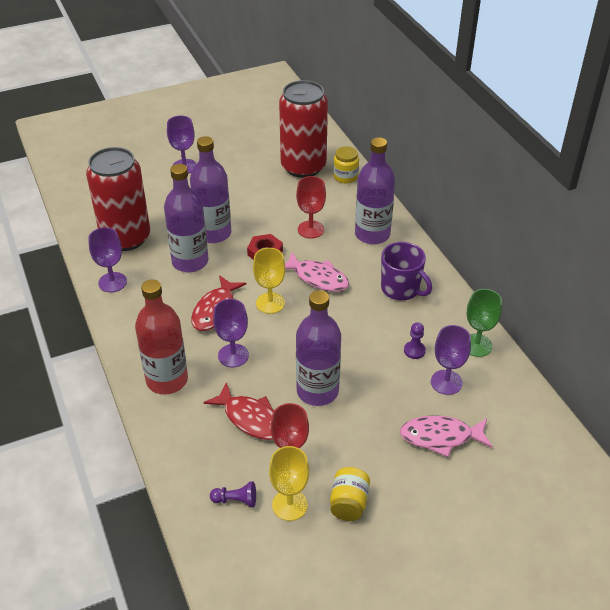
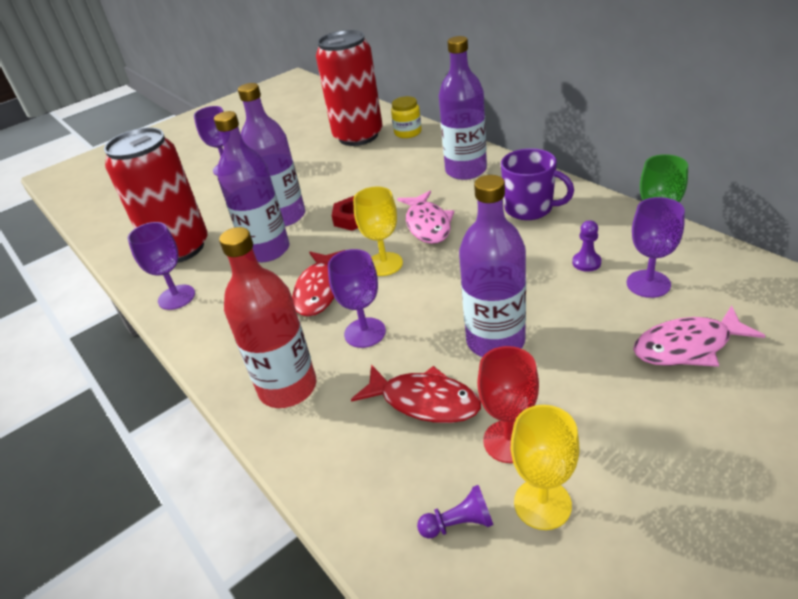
camera: 10 degrees left, 5 degrees down
(310, 229) = (395, 184): red goblet -> none
(317, 278) = (427, 224): pink fish -> pink fish turned 60 degrees clockwise
(349, 503) = (625, 473): yellow jar -> none

